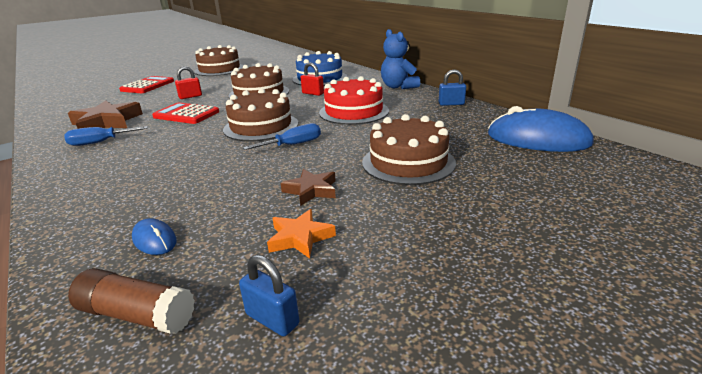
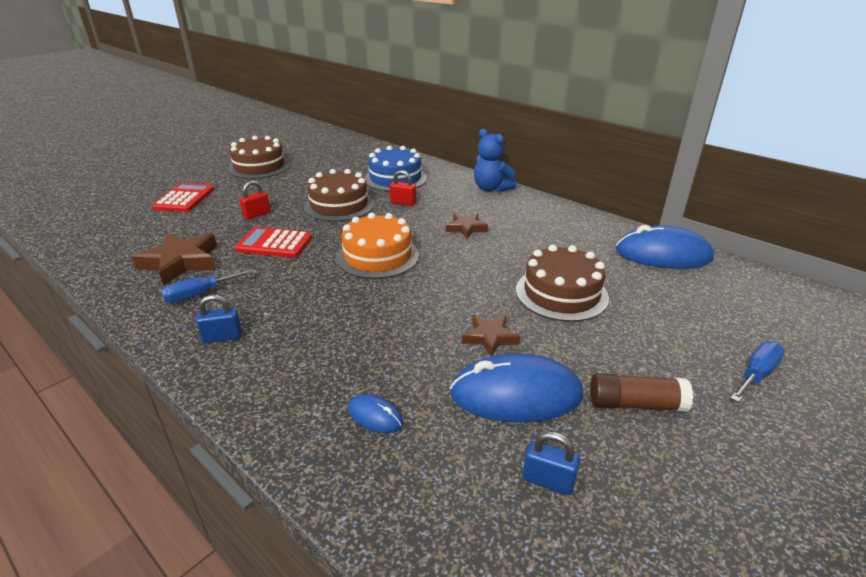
camera: 15 degrees left, 5 degrees up
(137, 315) = (424, 498): brown glue stick -> brown glue stick (635, 404)
(261, 126) = (378, 256): brown cake -> orange cake
(293, 145) = (432, 280): blue screwdriver -> blue screwdriver (756, 374)
(300, 238) = (516, 394): orange star -> blue mouse
(354, 112) = (466, 228): red cake -> brown star
(451, 104) = (559, 211): blue padlock -> blue padlock (222, 337)

